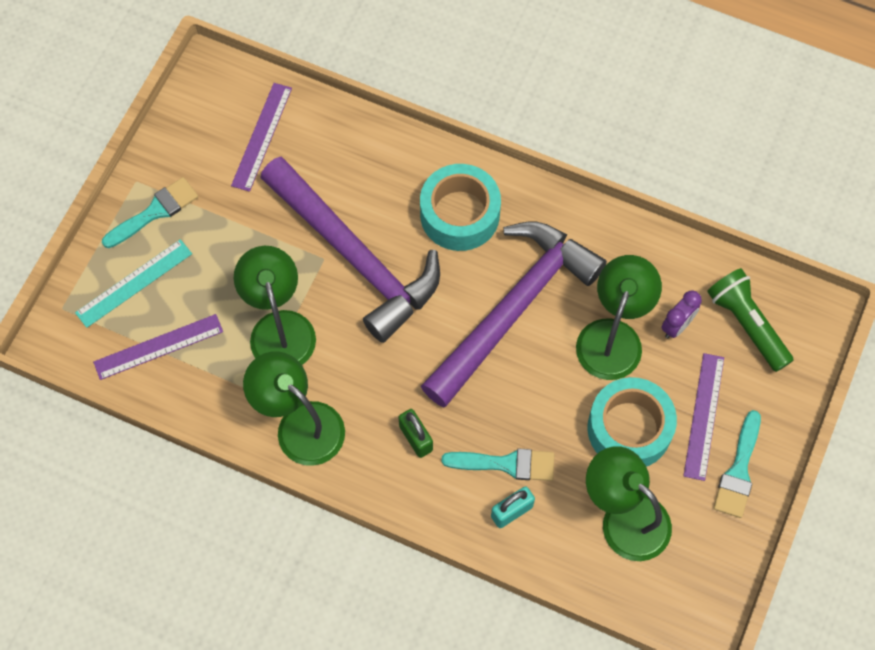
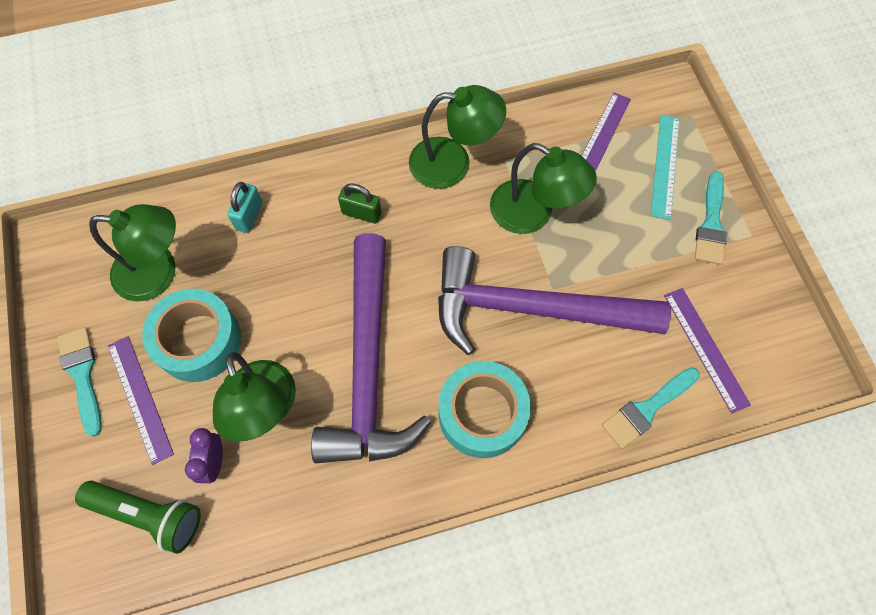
camera: 140 degrees right, 0 degrees up
(506, 464) = (278, 244): turquoise brush -> turquoise brush (647, 409)

